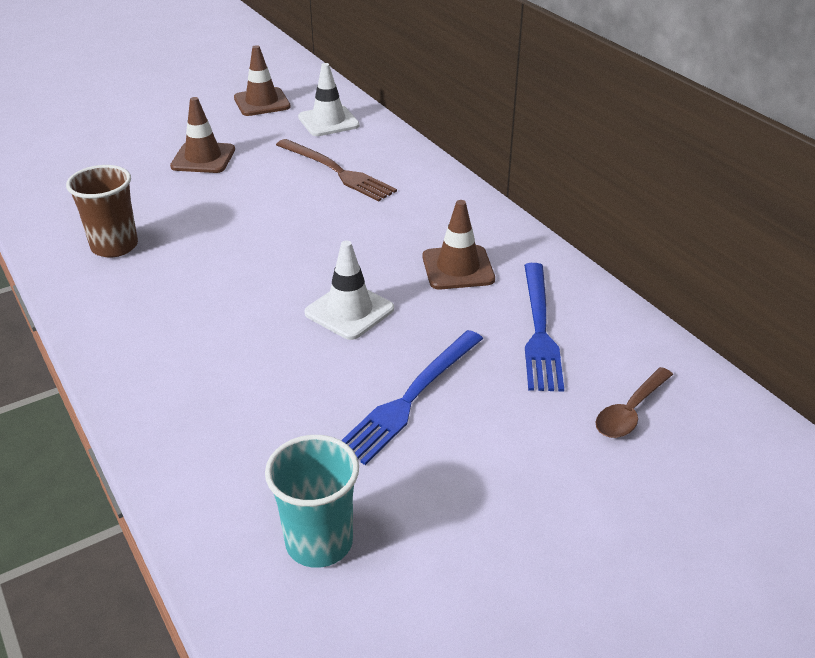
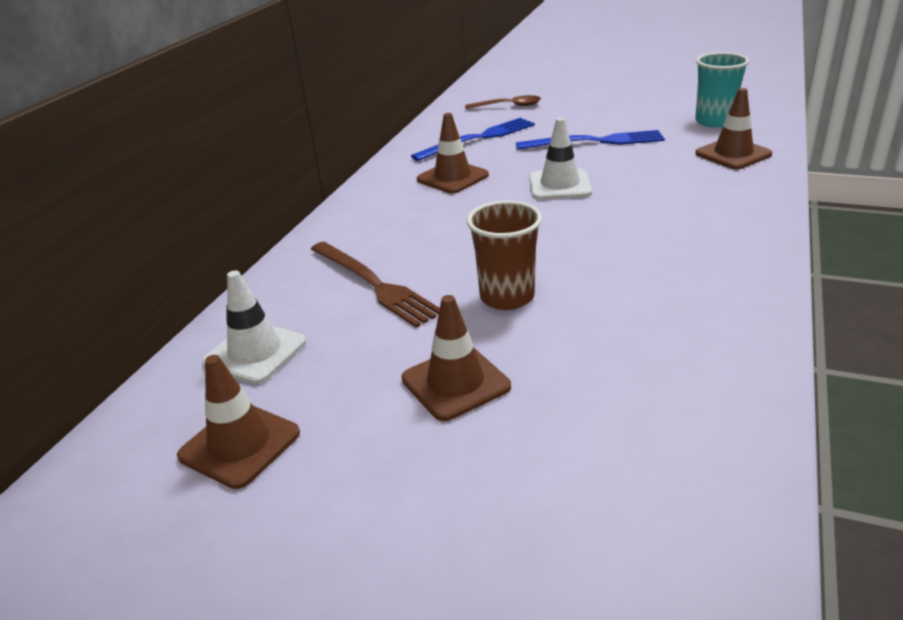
camera: 125 degrees left, 5 degrees down
(114, 246) = (680, 315): brown cup -> brown cup (507, 297)
(225, 466) = (733, 154): none -> brown traffic cone
(337, 171) = (374, 284): brown fork -> brown fork turned 135 degrees clockwise

